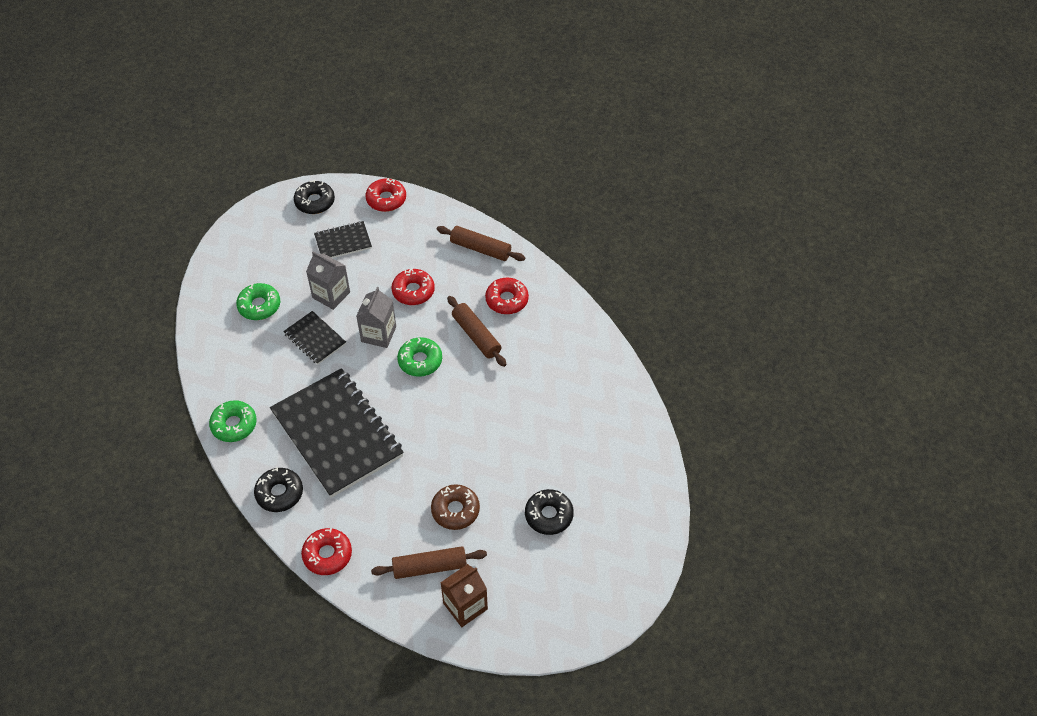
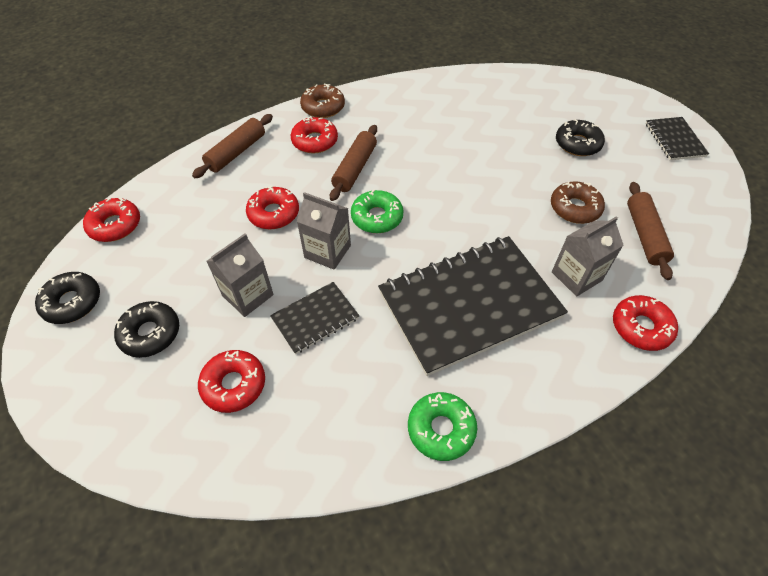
camera: 80 degrees left, 0 degrees up
(259, 306) = (234, 384): green donut -> red donut
(279, 493) = (555, 375): black donut -> black donut (150, 333)
(343, 242) = (163, 275): black notebook -> black notebook (674, 140)
(374, 509) = (576, 276): none -> grey carton
(465, 606) = (685, 212): brown carton -> none
(476, 336) = (355, 168): brown rolling pin -> brown rolling pin turned 45 degrees counterclockwise
(557, 296) = (323, 107): none -> brown donut

